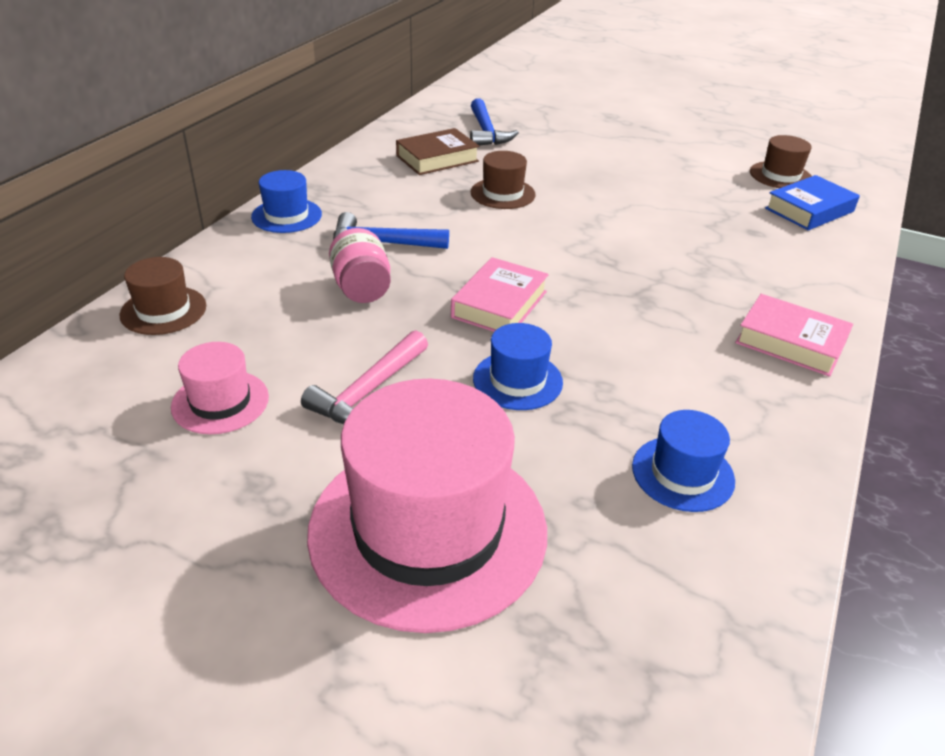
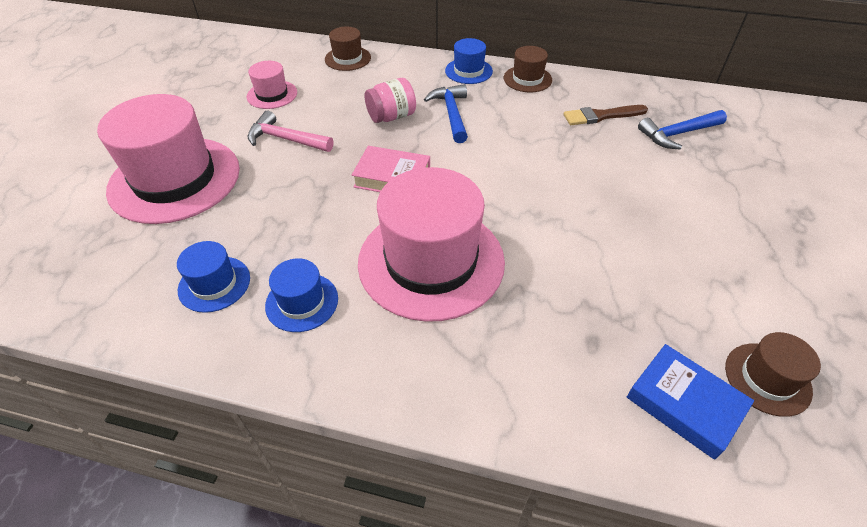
camera: 80 degrees right, 10 degrees up
(437, 158) = (601, 116): brown book -> brown brush
(503, 193) = (562, 158): brown hat -> brown hat (527, 79)
(517, 380) = (305, 196): blue hat -> blue hat (302, 302)
(652, 297) = (431, 261): none -> pink hat
(790, 342) = (386, 361): pink book -> none

